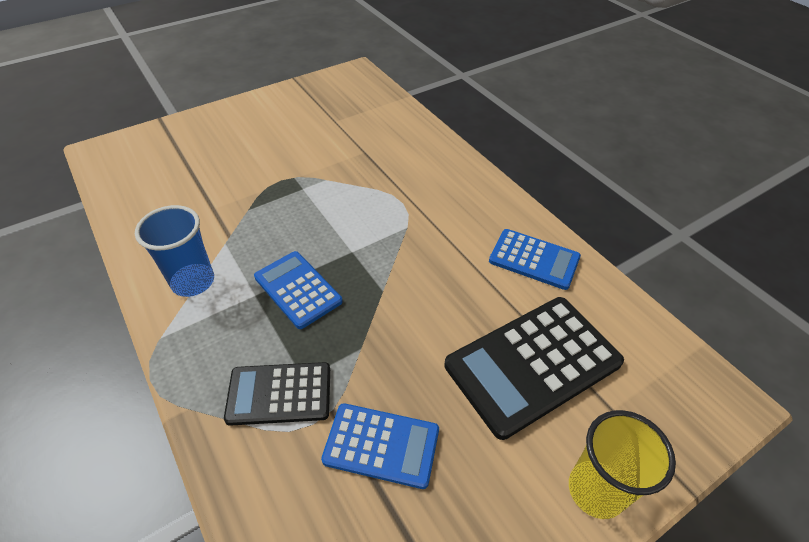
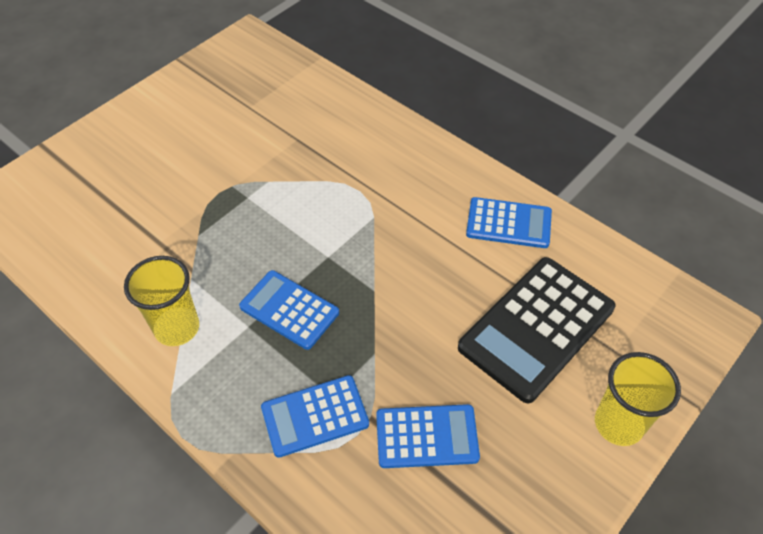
camera: 15 degrees left, 5 degrees up
(193, 282) = (177, 328): blue cup -> yellow cup
(279, 394) = (315, 416): black calculator -> blue calculator

